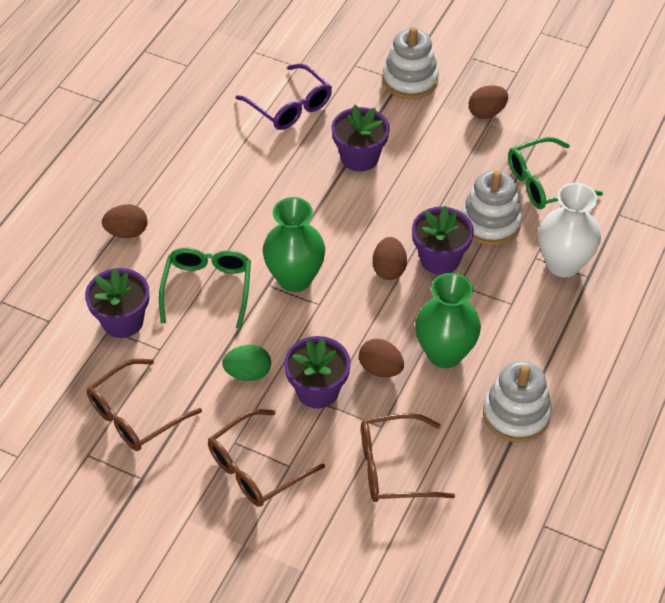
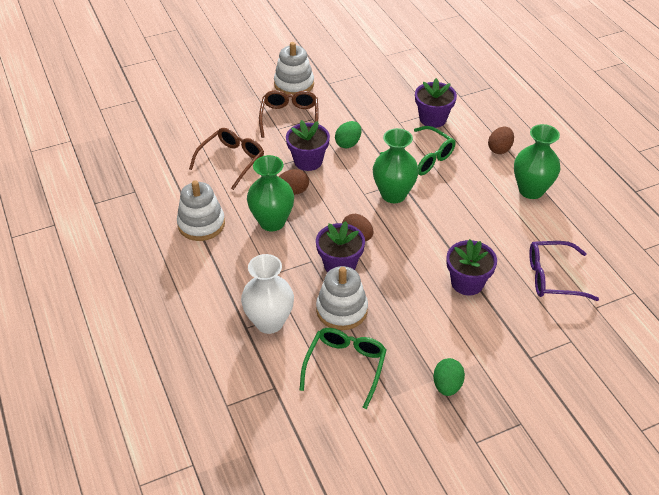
camera: 130 degrees right, 5 degrees down
(135, 415) = (367, 96): brown glasses -> none
(176, 175) = (531, 190): none -> green vase
(410, 80) = (525, 363): white stacking toy -> white stacking toy (294, 84)
(486, 113) = (447, 385): brown egg -> green egg

